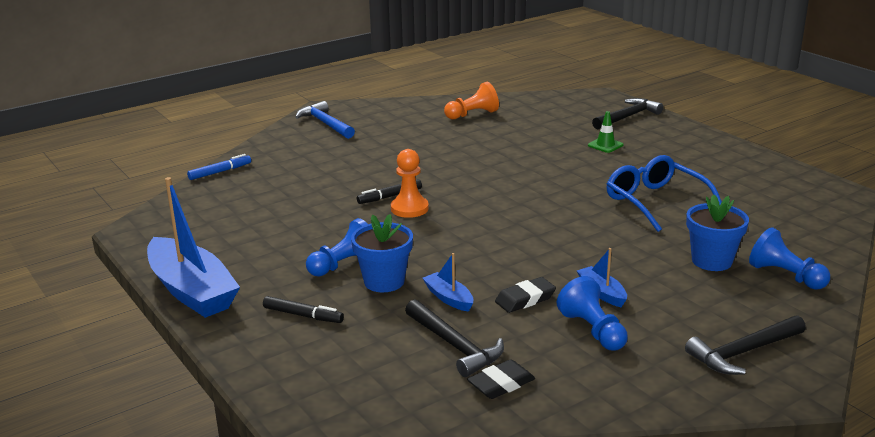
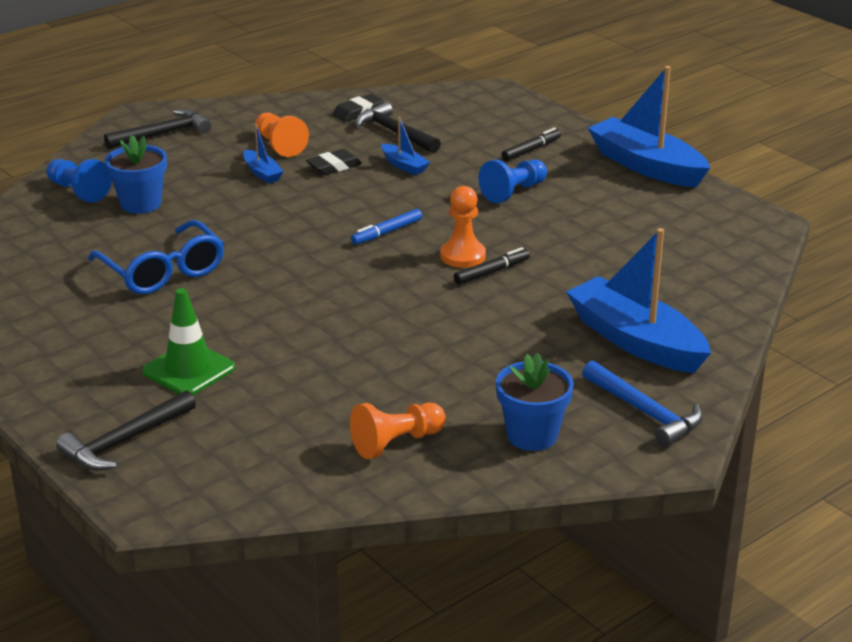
camera: 175 degrees right, 5 degrees up
(220, 172) = (738, 306): blue marker -> blue marker (387, 232)
(303, 315) = (531, 150): black marker -> black marker turned 120 degrees clockwise
(307, 154) = (636, 341): none -> blue boat
(384, 281) = (468, 178): blue flower pot -> blue flower pot (532, 435)
(593, 330) = (279, 145): blue pawn -> orange pawn
(605, 145) = (189, 370): green traffic cone -> green traffic cone, size x1.69

